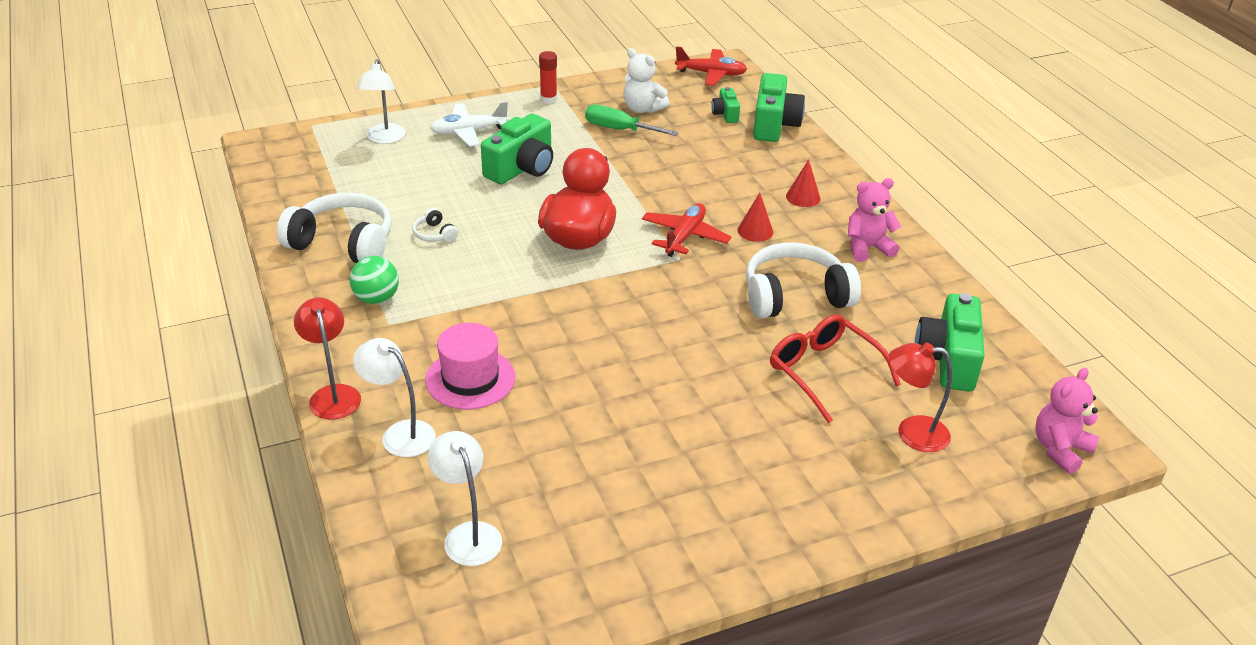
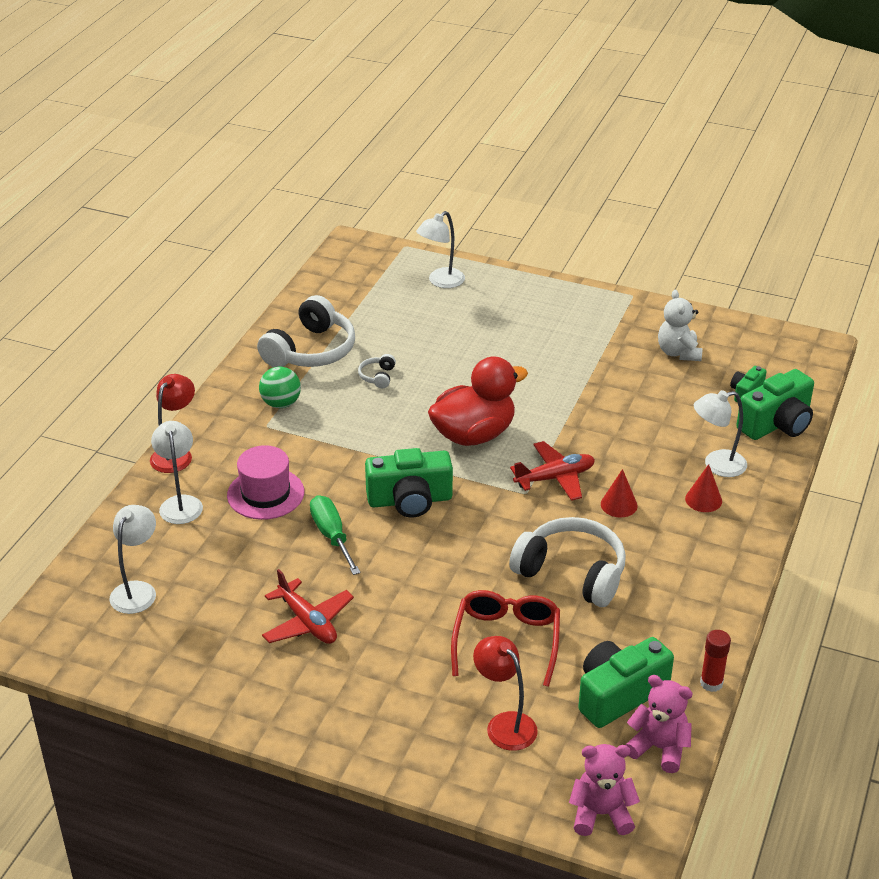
camera: 45 degrees right, 0 degrees up
(343, 243) = (311, 351): white headphones -> white headphones turned 60 degrees clockwise
(468, 132) = (509, 306): white plane -> none
(522, 168) = (508, 356): green camera -> green camera (410, 500)
(548, 99) = (610, 307): red glue stick -> red glue stick (711, 683)
(619, 129) = (632, 362): green screwdriver -> green screwdriver (332, 536)
(711, 74) = (789, 349): red plane -> red plane (307, 622)
(777, 170) = (716, 465): none -> white lamp
(867, 248) = (693, 571): pink teddy bear -> pink teddy bear (659, 748)

